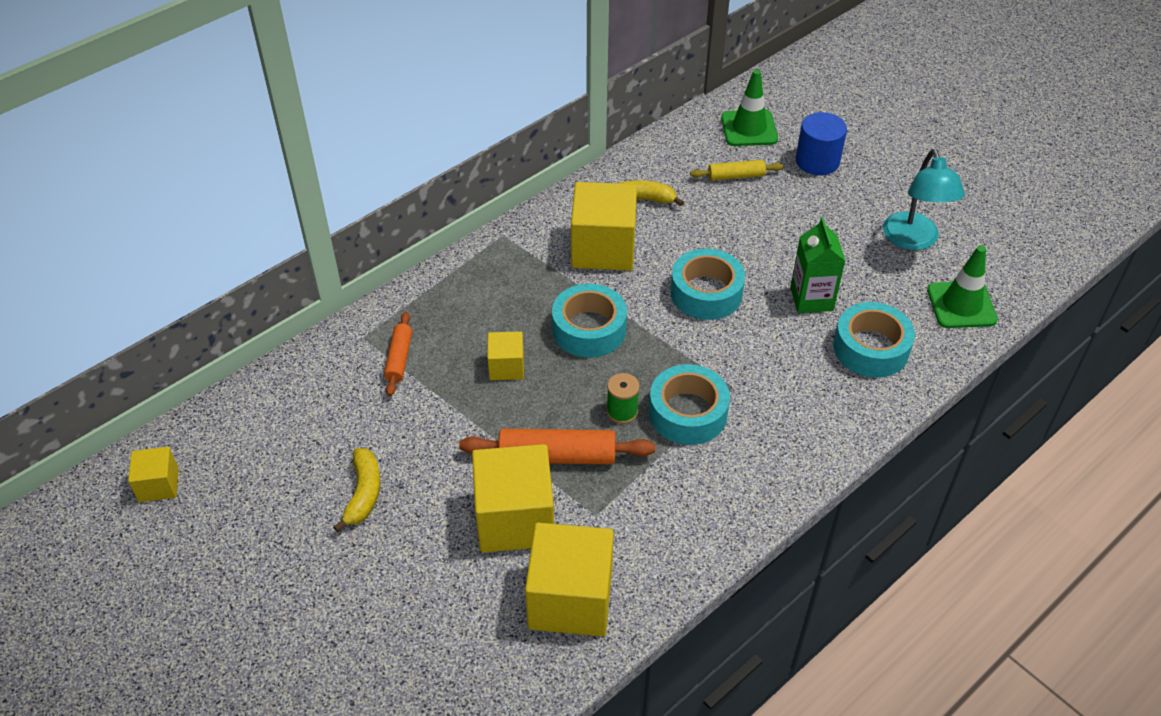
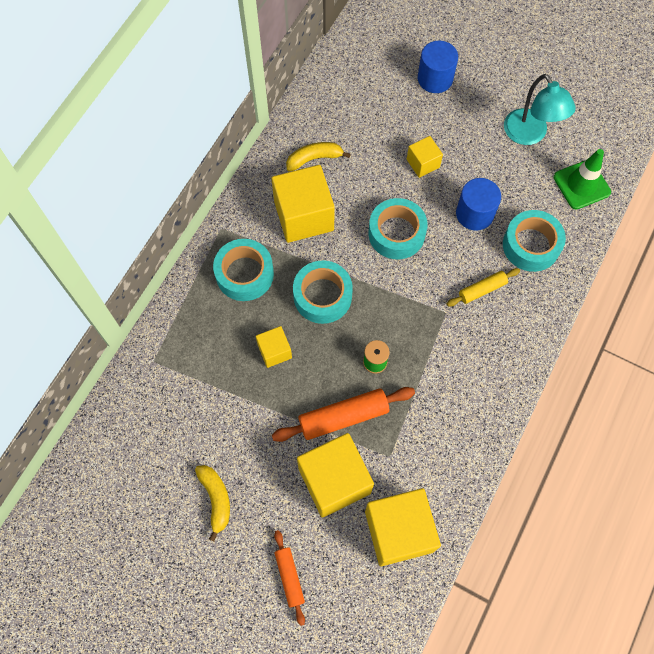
camera: 20 degrees left, 20 degrees up
(158, 485) = (57, 548): yellow cube -> yellow cube (423, 163)
(399, 358) = (190, 371): orange rolling pin -> orange rolling pin (289, 577)
(687, 413) = (422, 347): turquoise tape -> turquoise tape (244, 274)
(736, 176) = (379, 113): yellow rolling pin -> yellow rolling pin (482, 290)
(749, 128) = (372, 61): green traffic cone -> none
(811, 299) = (474, 214): green carton -> blue cylinder

